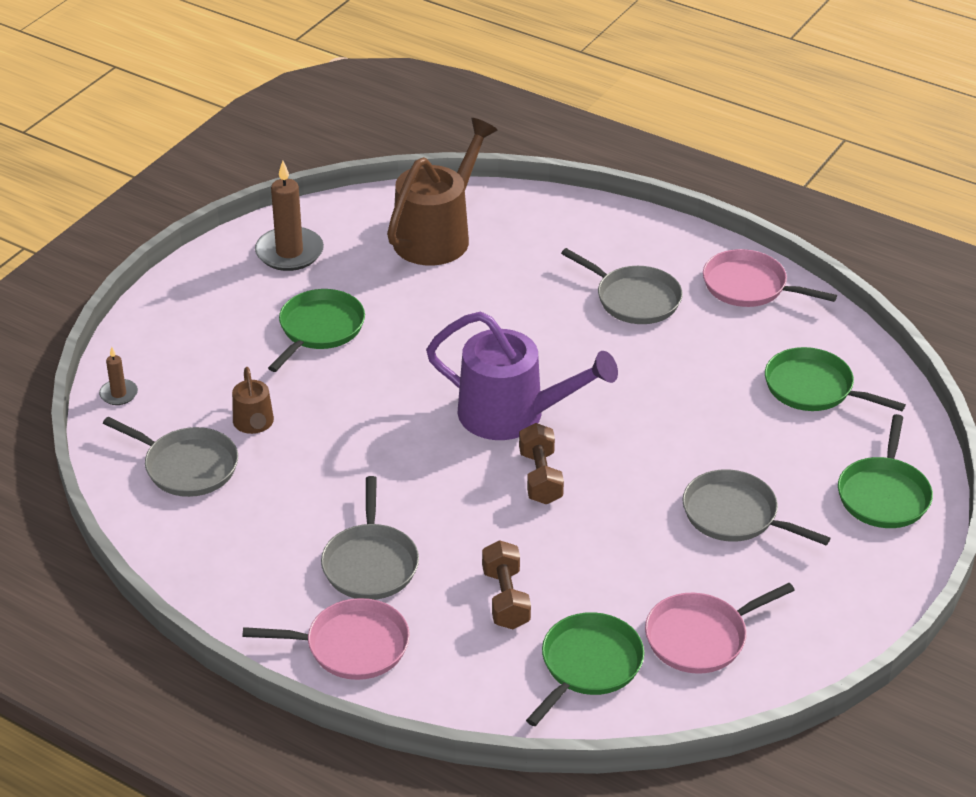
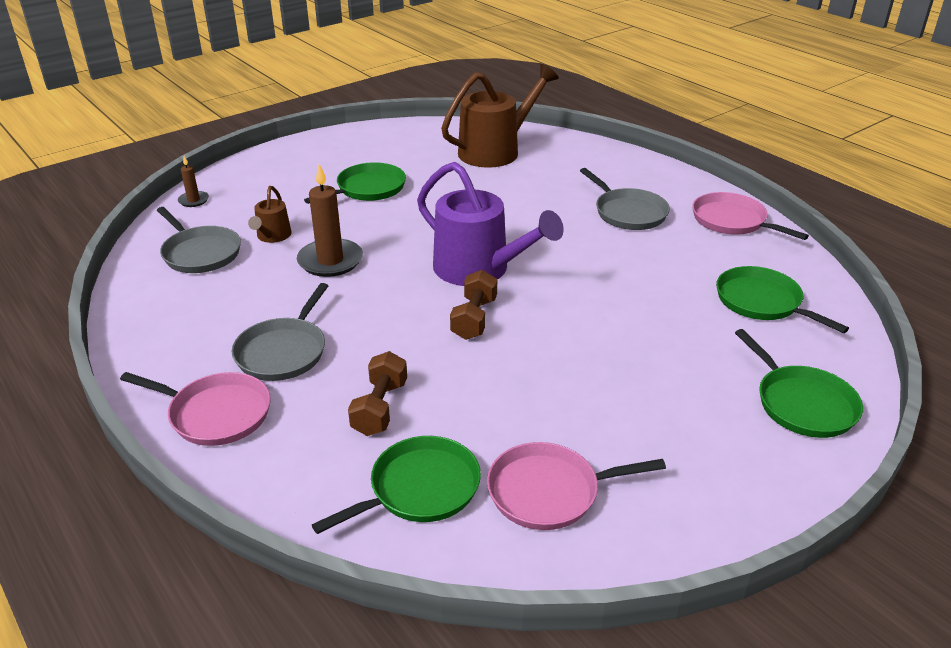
camera: 20 degrees right, 5 degrees down
(289, 252) = (381, 143): brown candle -> brown candle (330, 261)
(734, 515) = (639, 387): grey pan -> none
(884, 495) = (802, 404): green pan -> green pan turned 60 degrees counterclockwise

